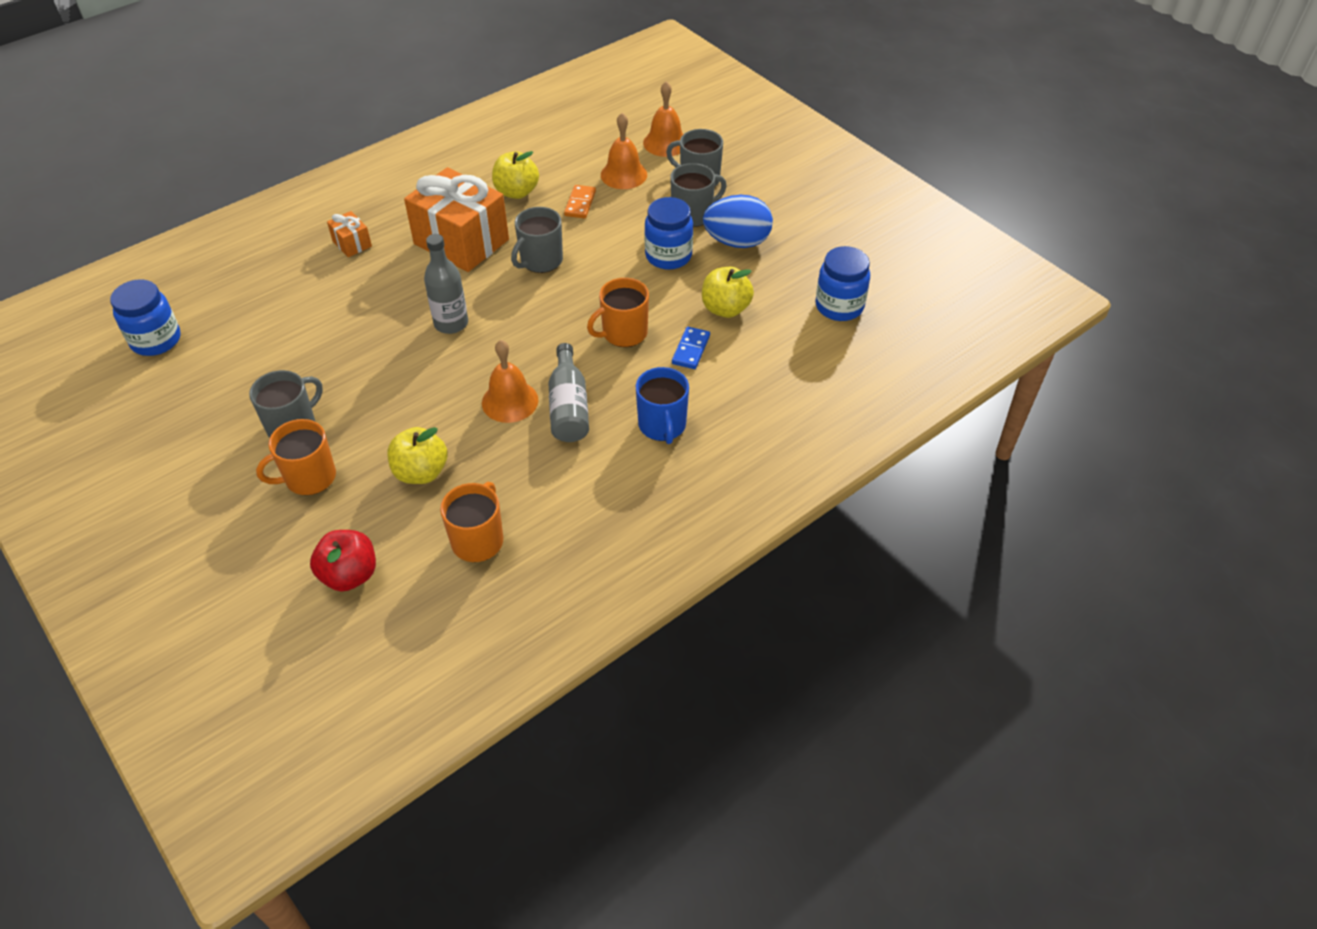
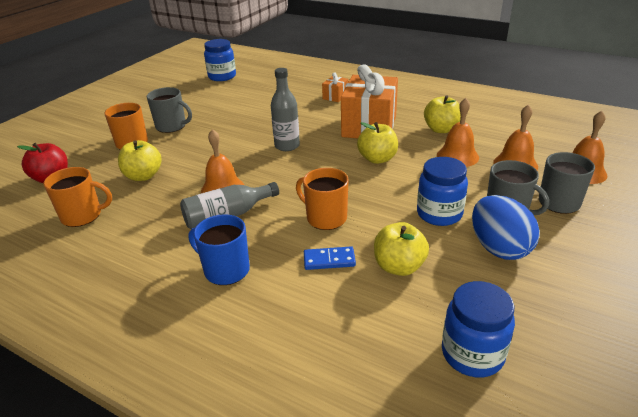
camera: 70 degrees right, 15 degrees down
(540, 261) = (377, 159): grey mug -> yellow apple
(580, 203) = (457, 156): orange domino -> orange bell
(662, 425) = (225, 270): blue mug -> blue mug turned 60 degrees clockwise

